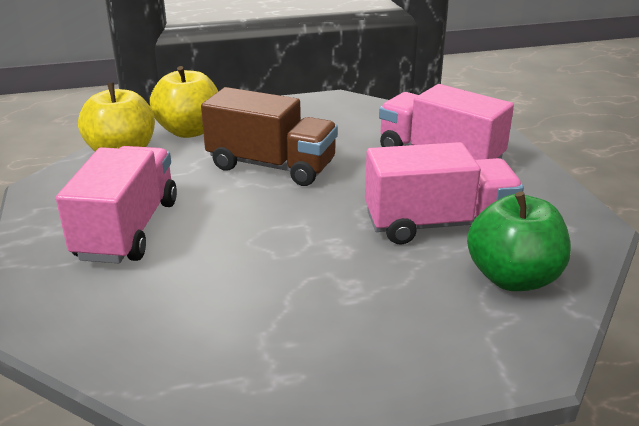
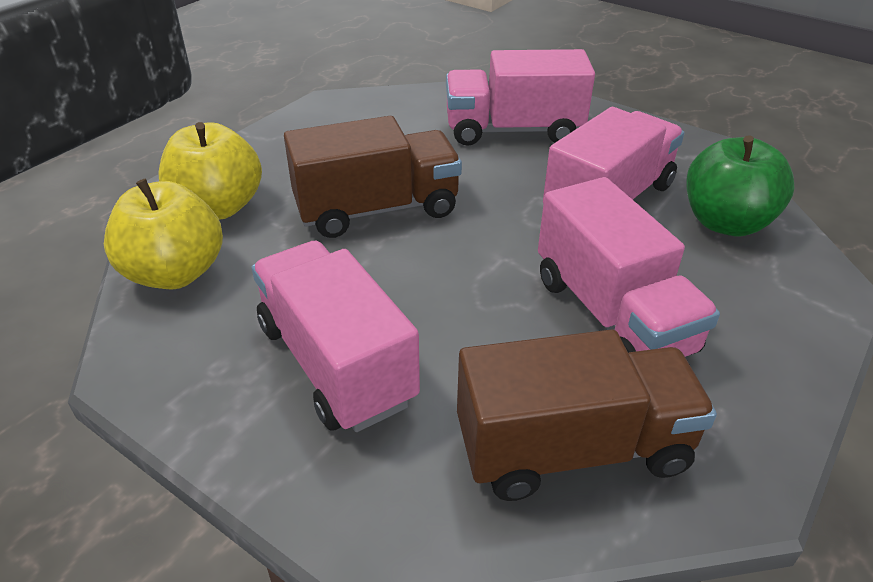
camera: 40 degrees left, 10 degrees up
(176, 336) = (572, 448): none -> brown truck
(321, 287) = (612, 314): none -> pink truck

